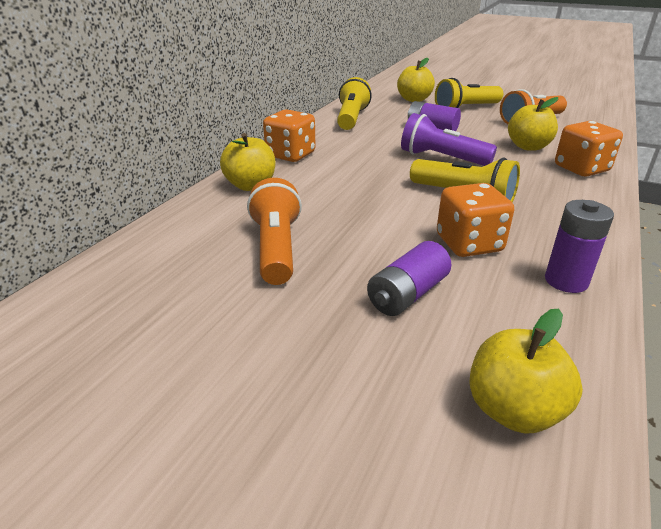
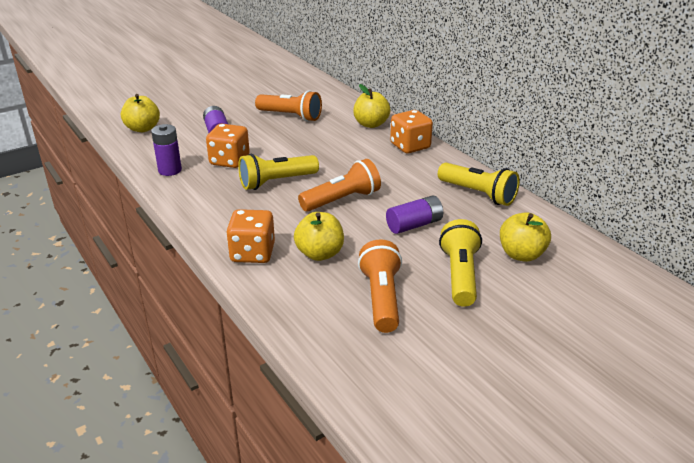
camera: 120 degrees right, 0 degrees up
(442, 158) = (342, 200): purple flashlight -> orange flashlight

